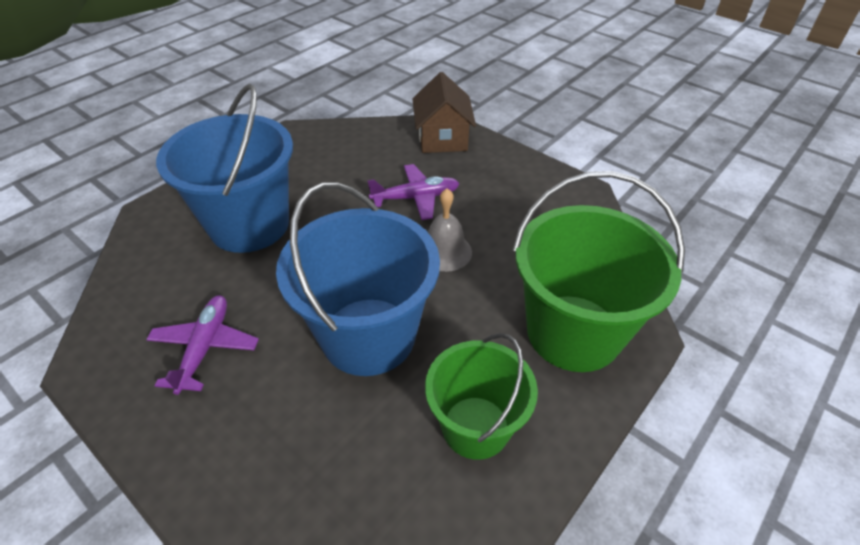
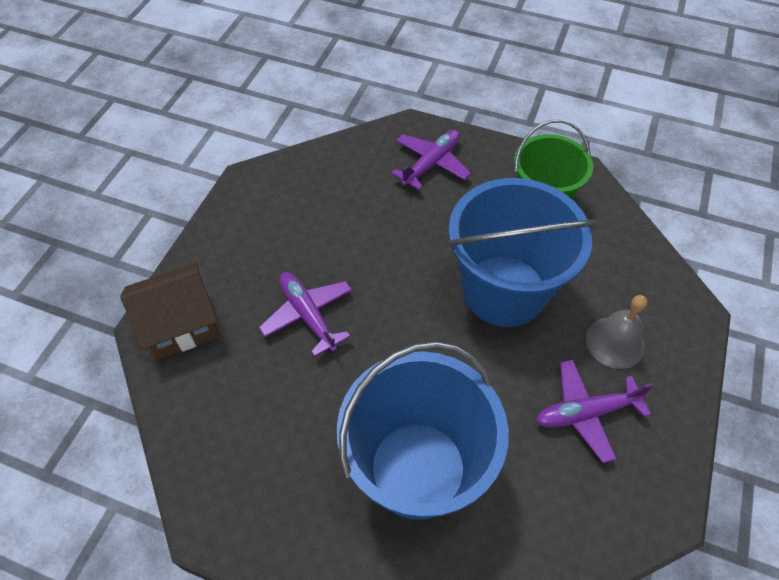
camera: 110 degrees left, 10 degrees up
(445, 251) = (380, 266): grey bell -> grey bell (615, 342)
(573, 332) = (431, 163): green bucket -> purple plane

